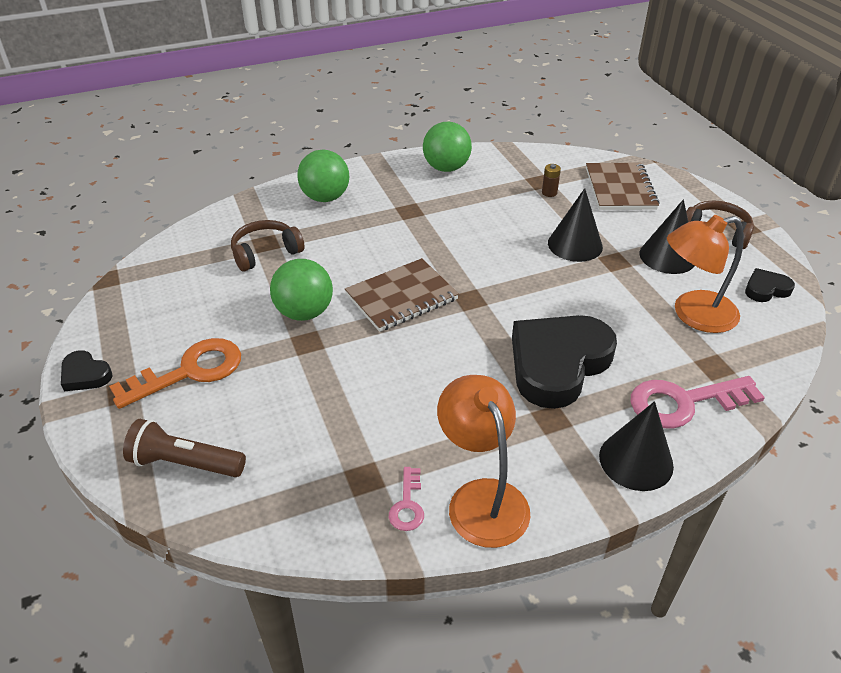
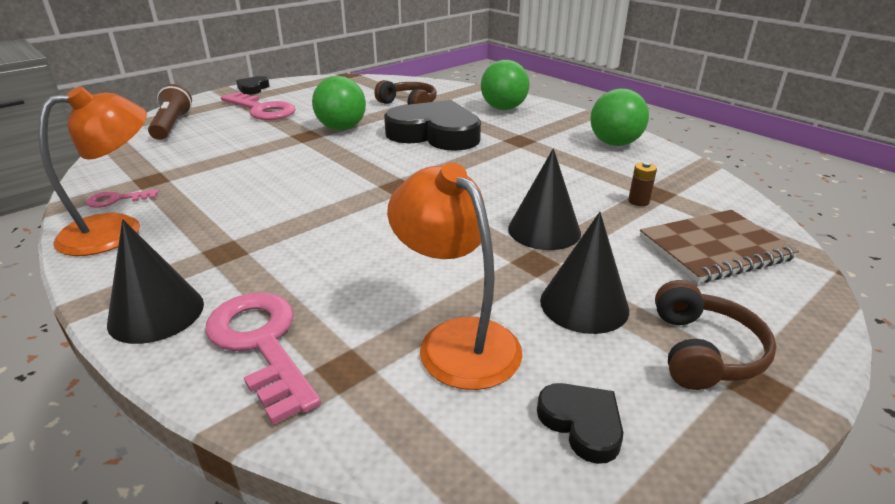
camera: 70 degrees right, 10 degrees down
(189, 372) = (262, 110): orange key -> pink key
(401, 297) = (382, 157): brown notebook -> none
(558, 364) = (312, 245): black heart -> black heart (435, 134)

